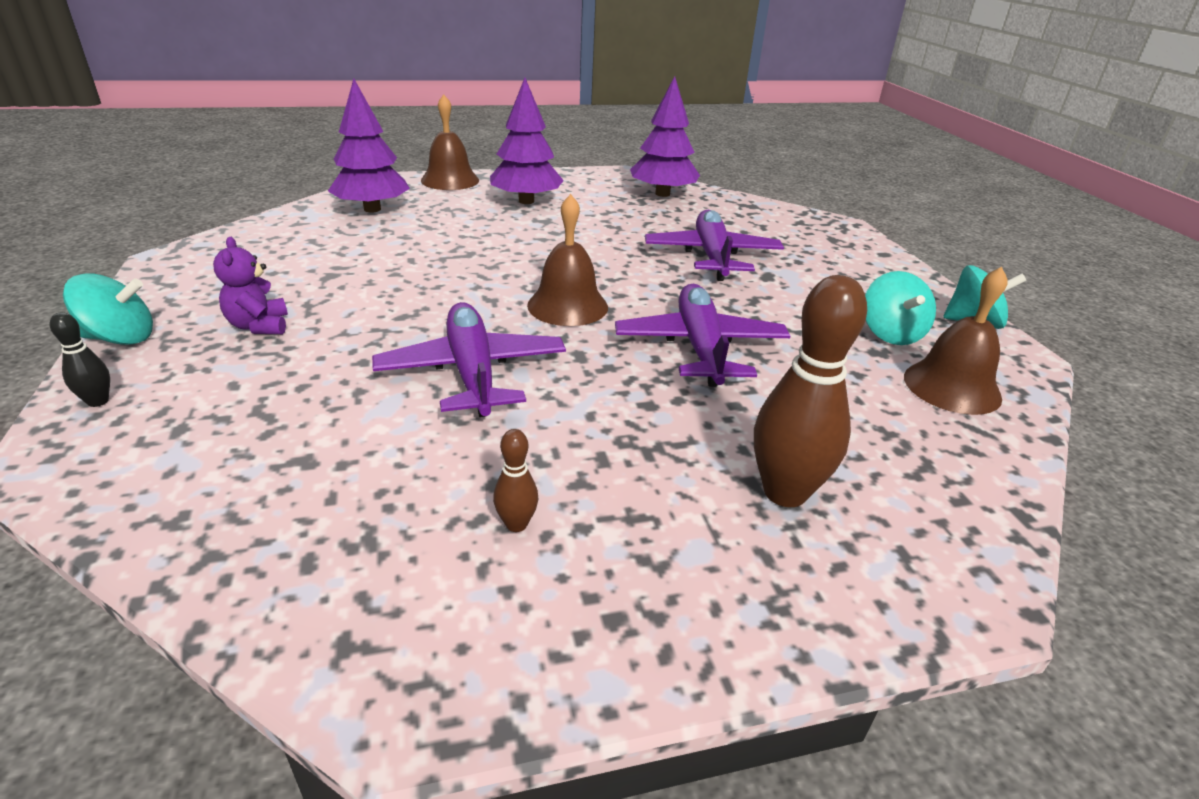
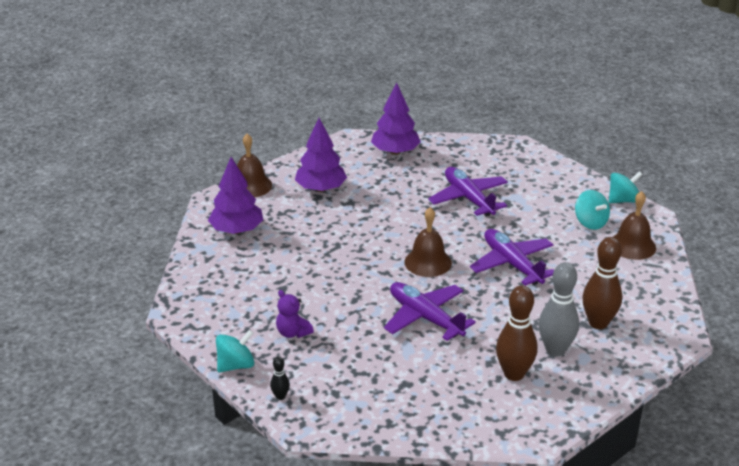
camera: 25 degrees left, 0 degrees up
(516, 524) = (514, 374): brown bowling pin -> brown bowling pin, size x2.16
(648, 510) = (555, 350): none -> grey bowling pin

